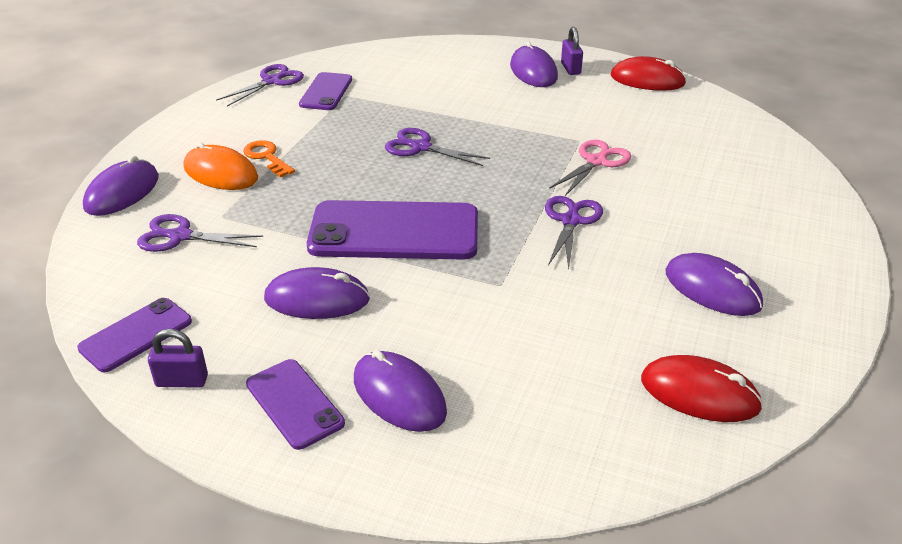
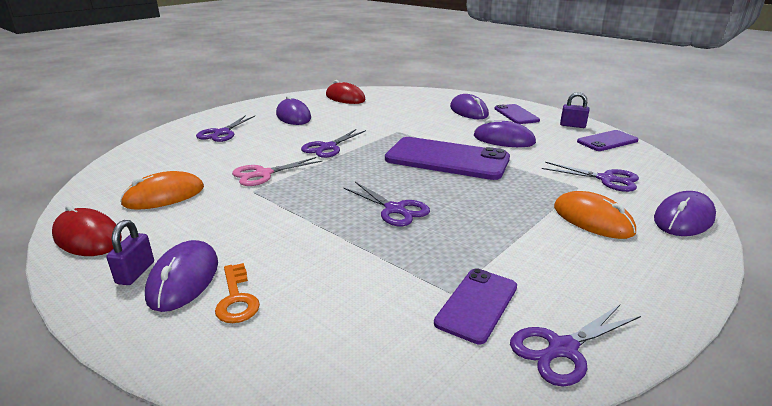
camera: 160 degrees left, 10 degrees down
(267, 157) = (548, 226): orange key -> orange key (236, 298)
(654, 119) = (164, 196): none -> orange mouse
(753, 219) = (222, 133): none -> purple scissors

